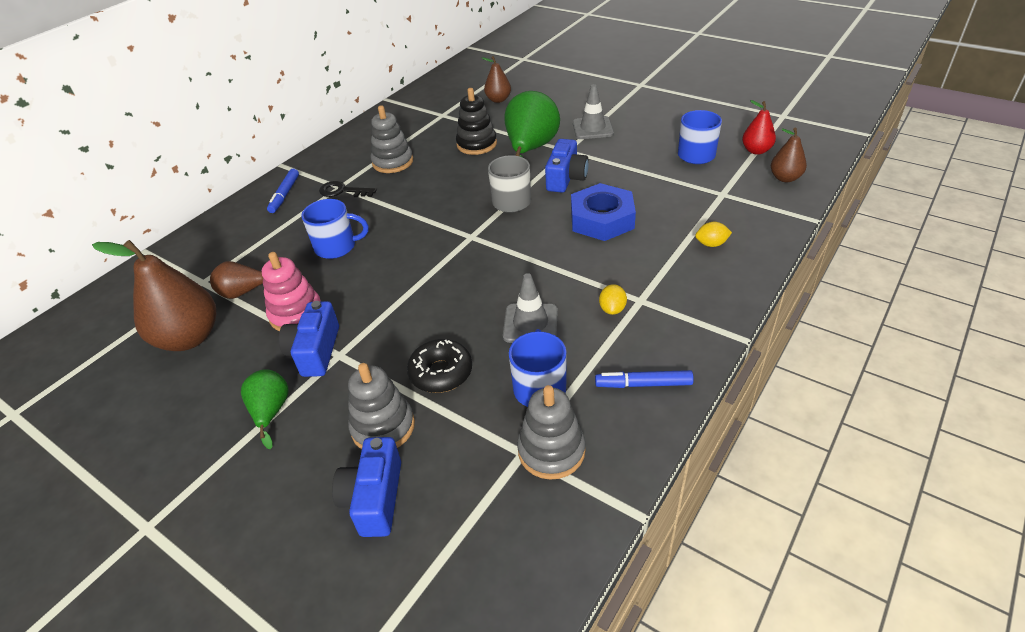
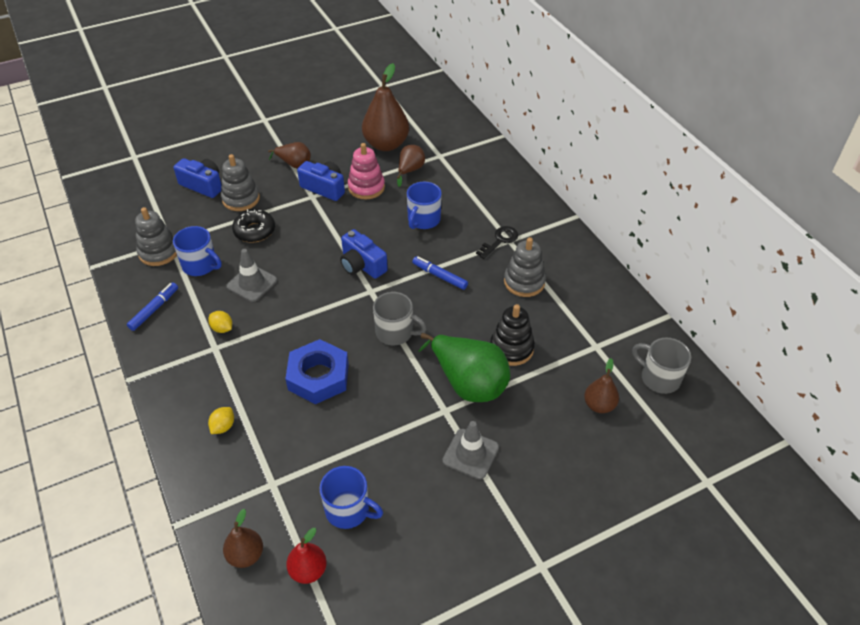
camera: 115 degrees right, 5 degrees up
(271, 412) = (294, 164): green pear -> brown pear
(285, 195) = (521, 209): blue marker -> blue marker (440, 276)
(452, 88) = (659, 378): none -> grey mug
(566, 178) = (398, 384): blue camera -> blue camera (362, 265)

